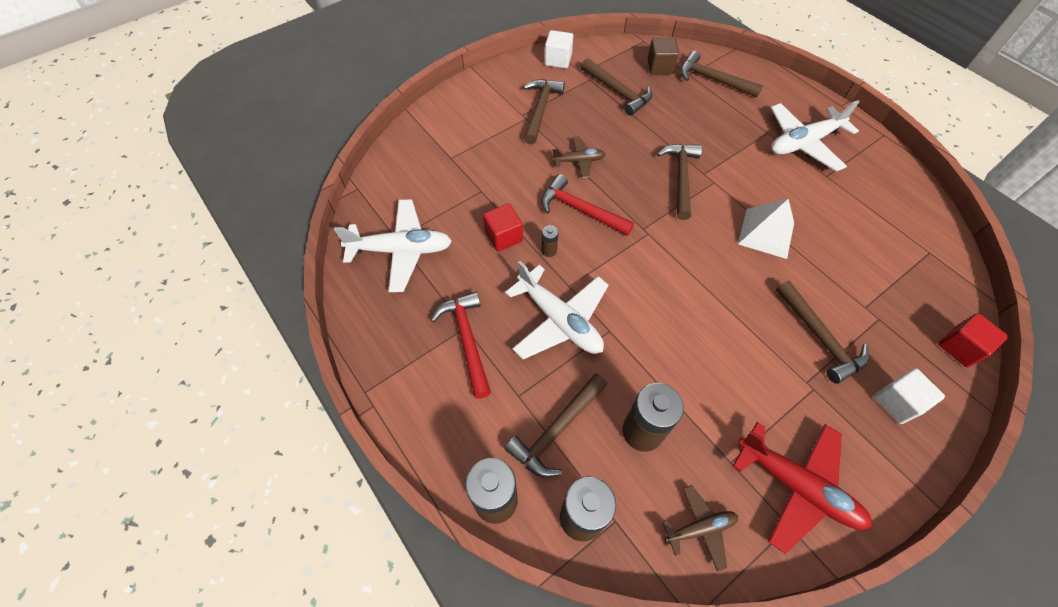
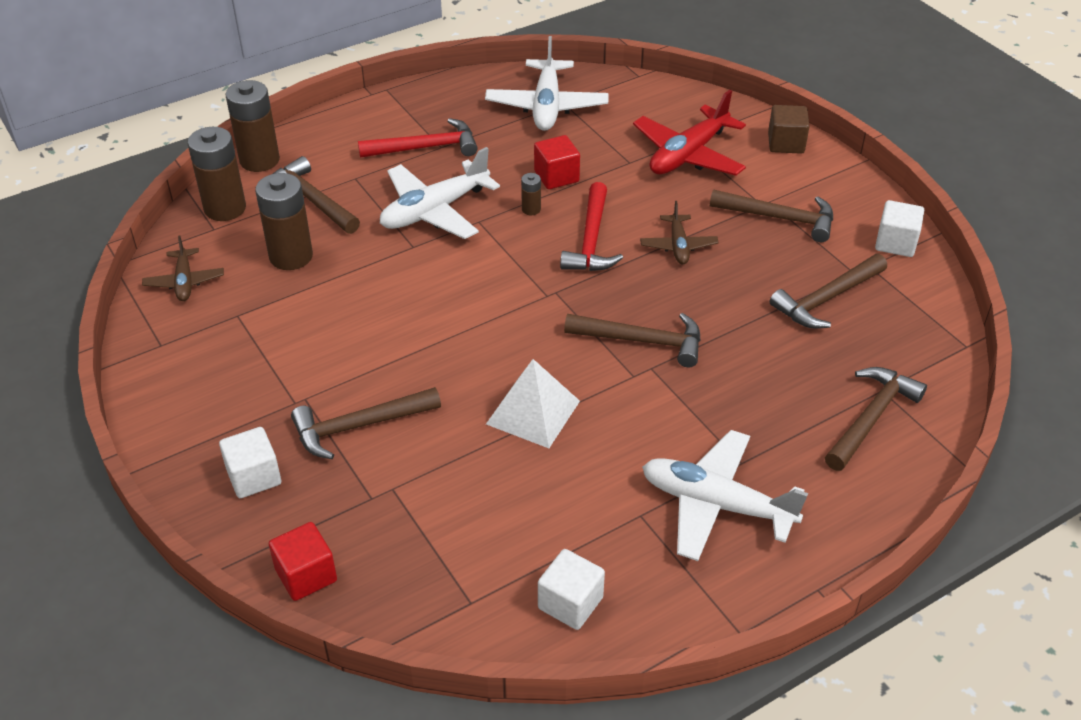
camera: 95 degrees right, 15 degrees down
(580, 210) = (591, 240): red hammer -> red hammer turned 150 degrees clockwise
(660, 67) = (896, 356): brown cube -> brown cube (786, 143)
(796, 486) = (194, 360): red plane -> red plane (688, 154)
(804, 143) = (716, 505): white plane -> white plane turned 45 degrees counterclockwise
(904, 204) = (570, 603): none -> white cube

